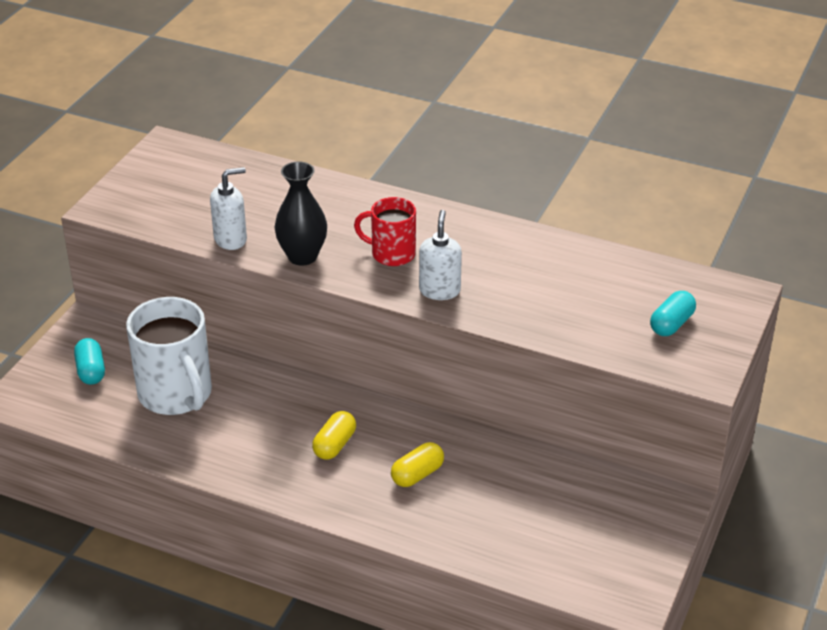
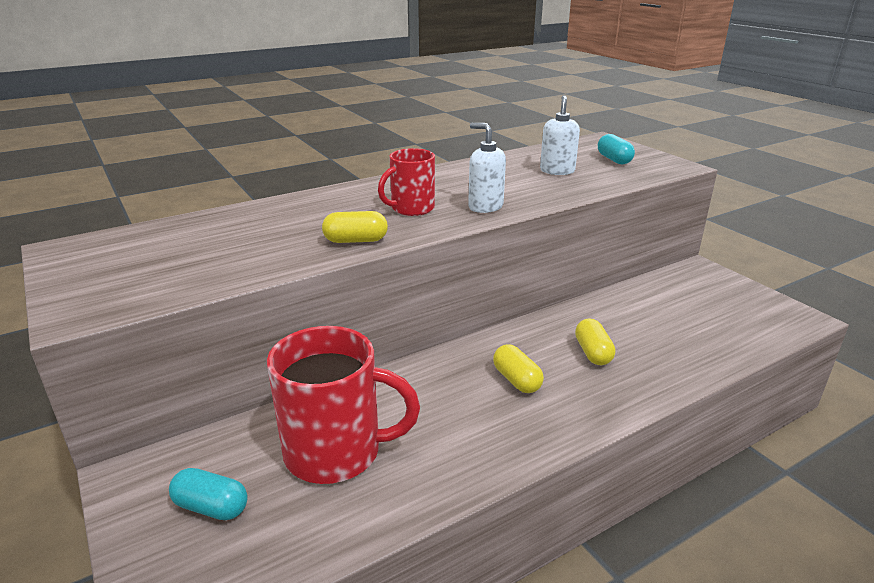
camera: 55 degrees left, 10 degrees down
(176, 394) = (336, 452): white mug -> red mug
(231, 239) = (272, 263): white soap dispenser -> white soap dispenser (557, 171)
(302, 256) = (355, 241): black vase -> yellow capsule

